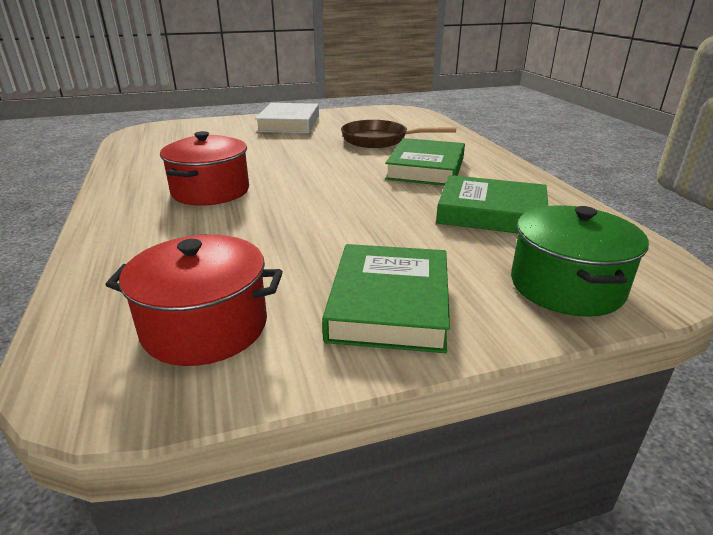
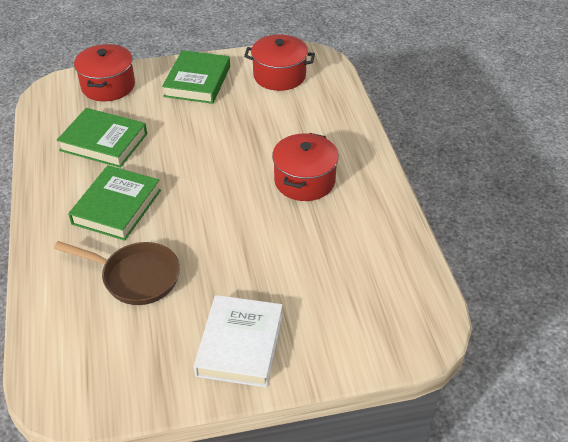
camera: 175 degrees left, 15 degrees up
(566, 286) = (108, 86): green pot -> red pot

